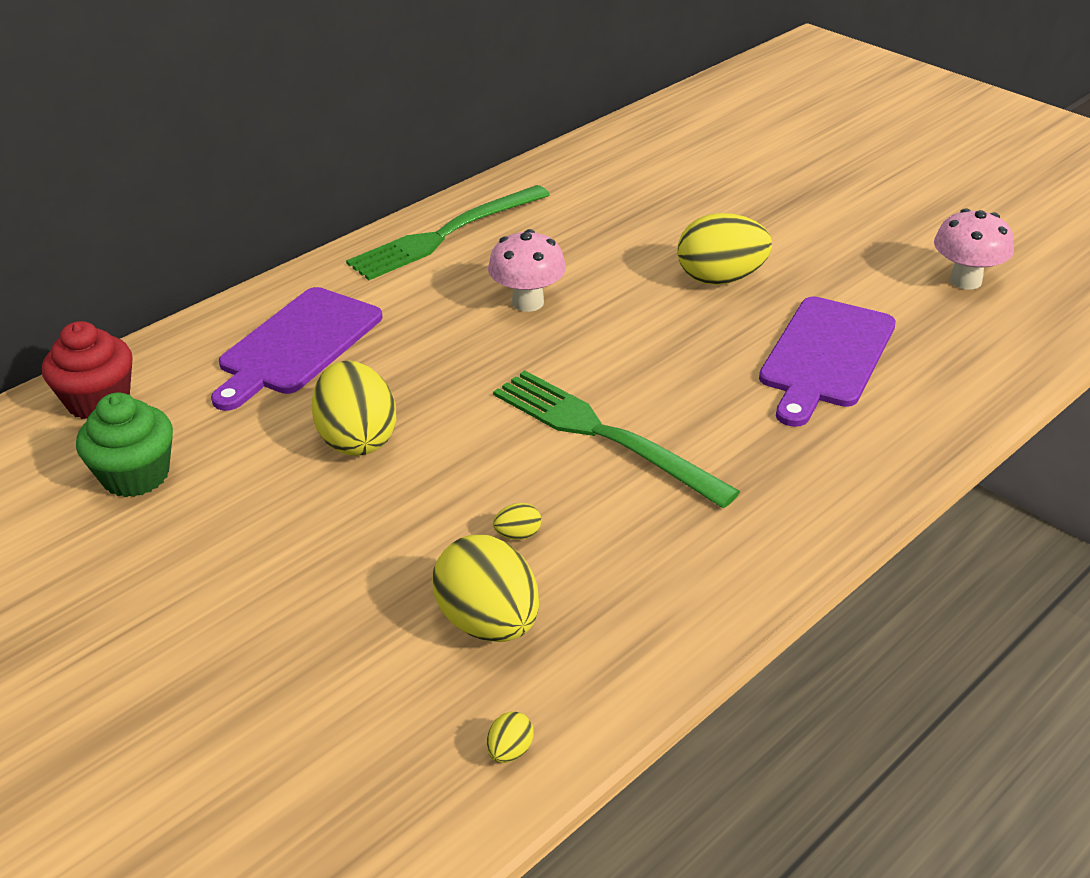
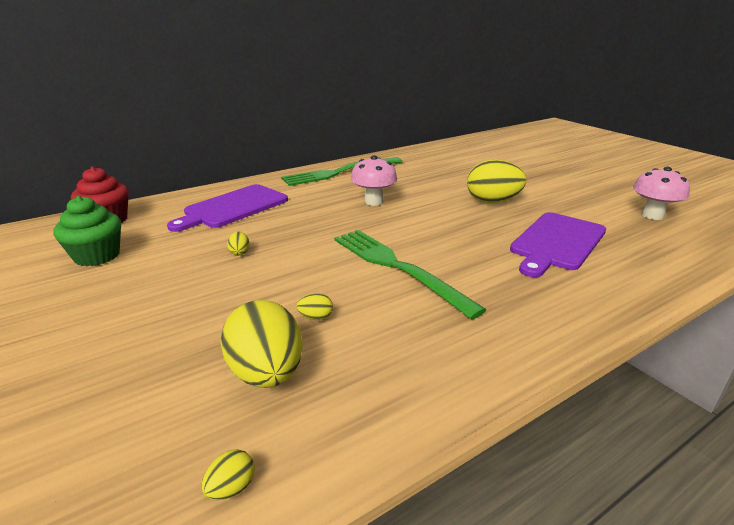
camera: 10 degrees right, 10 degrees down
(357, 439) = (239, 252): yellow egg -> yellow egg, size x0.41

